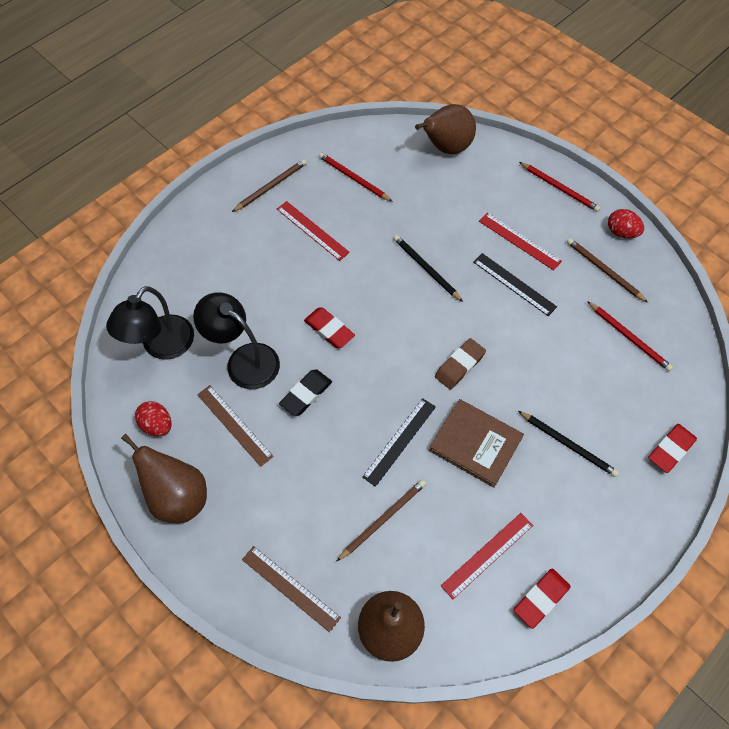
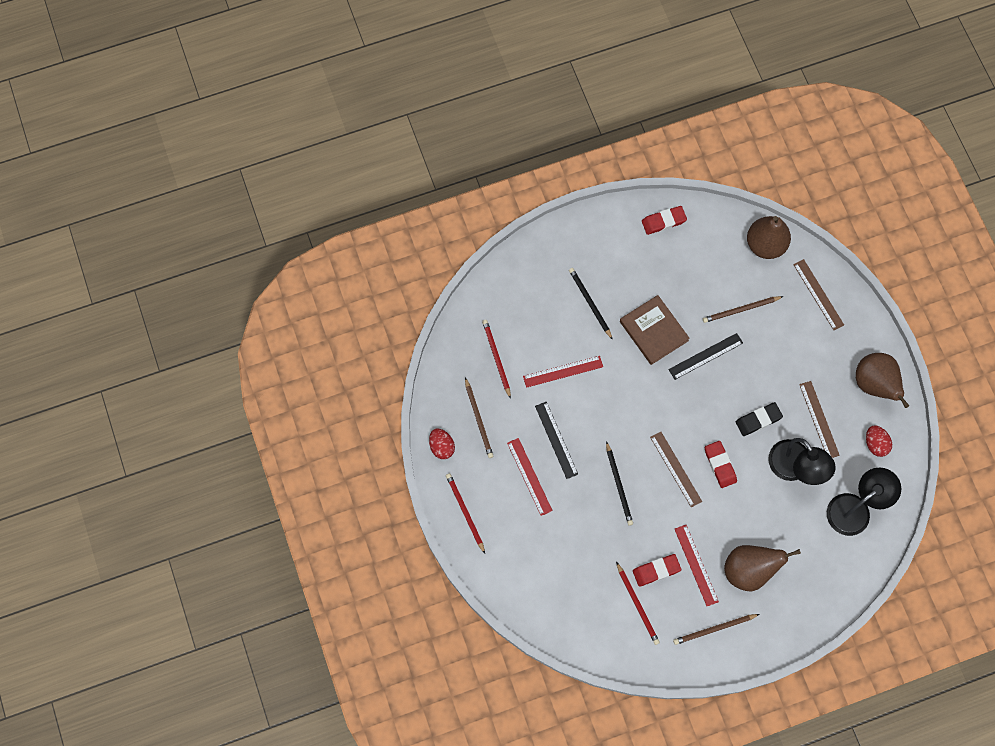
camera: 155 degrees left, 10 degrees up
(375, 307) = (675, 469): none -> brown ruler
(446, 148) = (539, 601): brown pear -> brown pear (749, 570)
(459, 366) = (634, 392): brown eraser -> none
(487, 555) = (683, 259): red ruler -> red ruler (563, 371)
(670, 449) = (522, 269): red eraser -> red eraser (656, 570)

